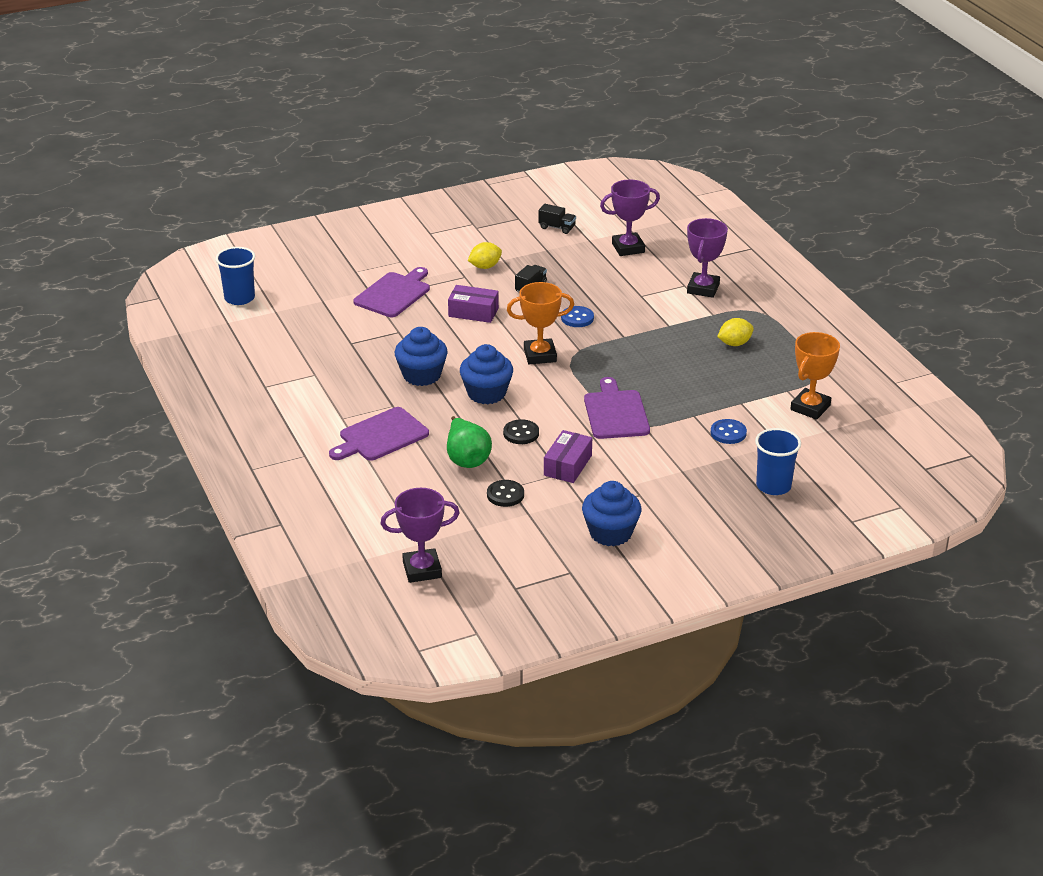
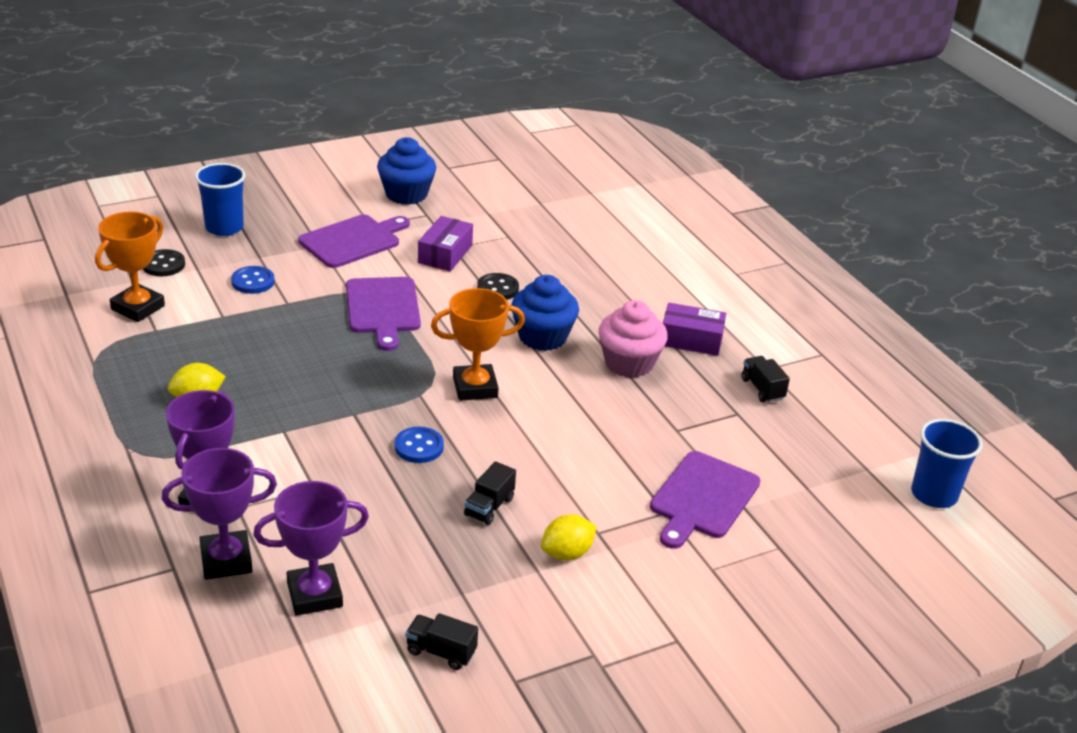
camera: 175 degrees right, 0 degrees up
(325, 359) = (762, 389): none -> black truck
(380, 436) = (659, 290): purple cutting board -> purple cutting board (353, 240)
(421, 375) = (629, 363): blue cupcake -> pink cupcake
(422, 570) = (585, 174): purple trophy -> purple trophy (226, 560)
(466, 458) = (557, 264): green pear -> none
(473, 312) = (574, 461): purple box -> purple box (691, 340)
(505, 495) = (512, 229): black button -> black button (163, 265)

